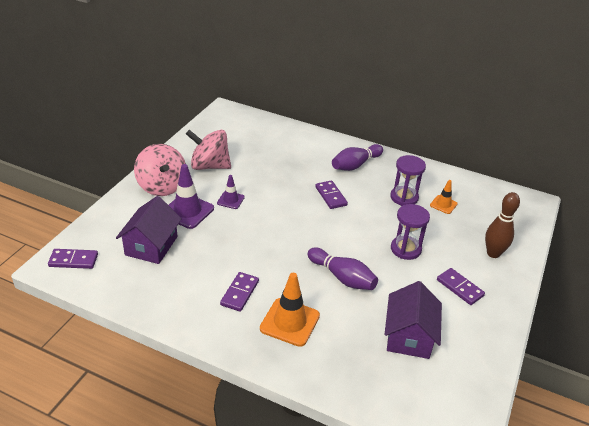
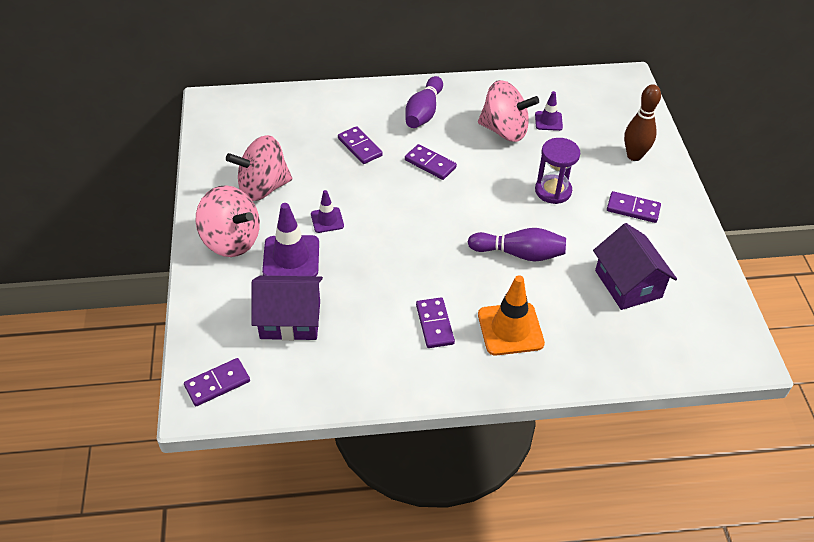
camera: 30 degrees left, 10 degrees up
(151, 246) = (290, 320): purple house -> purple house turned 75 degrees counterclockwise
(292, 168) = (360, 147): none -> purple domino
(404, 197) = (504, 130): purple hourglass -> pink spinning top
(443, 204) = (548, 121): orange traffic cone -> purple traffic cone

